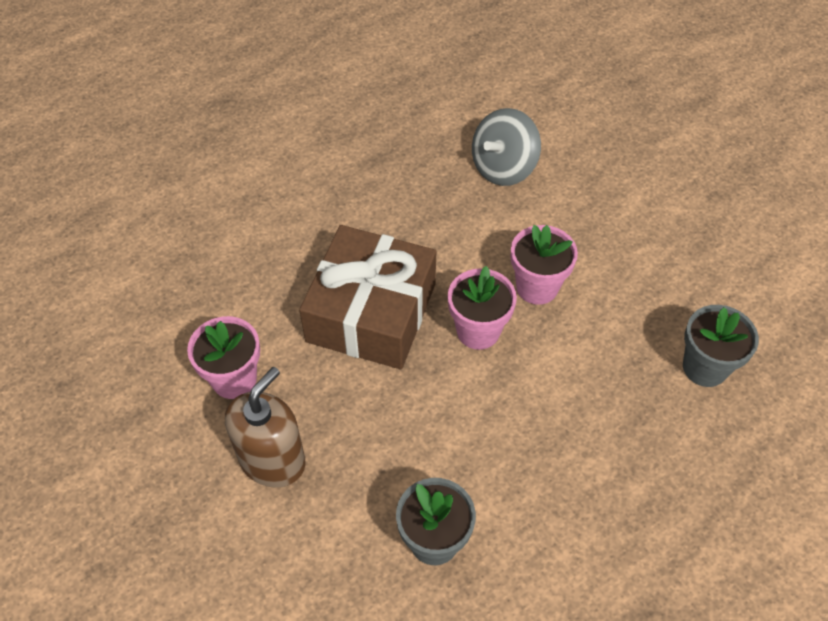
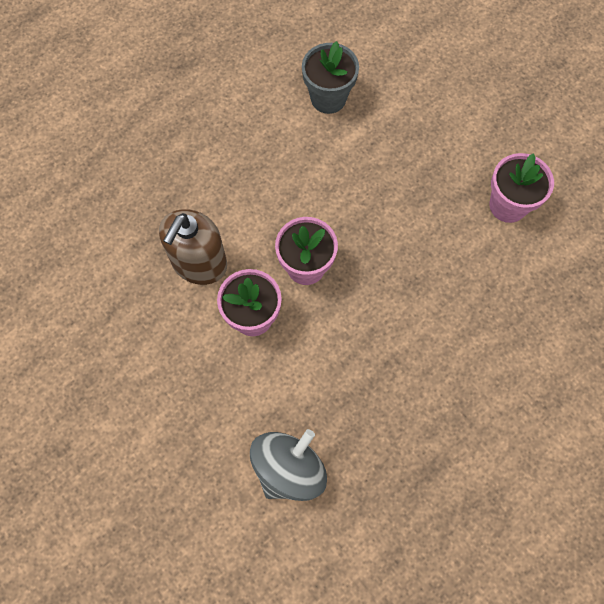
camera: 175 degrees right, 15 degrees up
(272, 460) = (458, 144): brown soap dispenser -> brown soap dispenser (199, 263)
(371, 312) = (404, 277): brown gift -> none
(705, 367) = (108, 248): grey flower pot -> none

